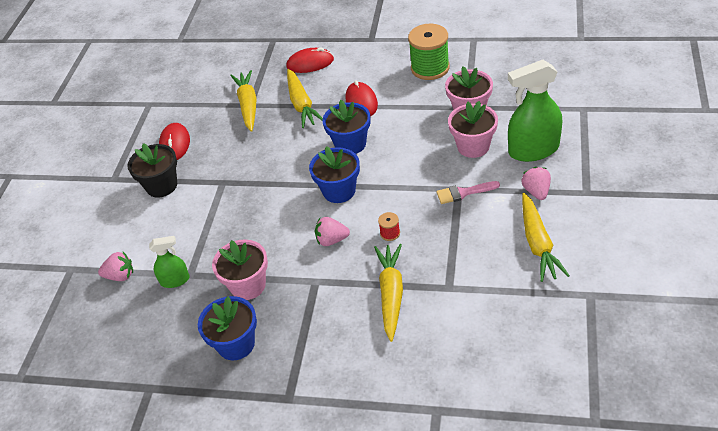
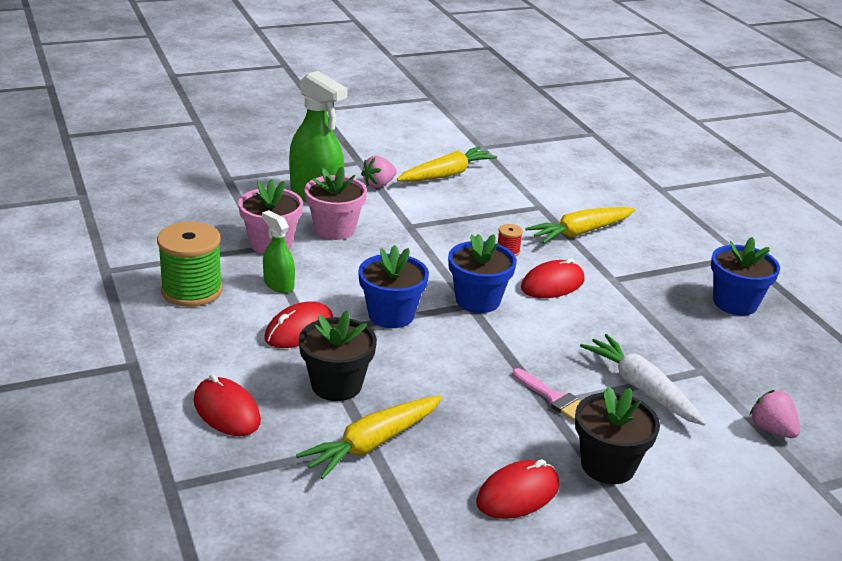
camera: 130 degrees left, 15 degrees down
(175, 280) = (723, 378): green spray bottle -> green spray bottle (278, 284)
(200, 232) = (641, 388): none -> white carrot
(248, 285) = (667, 320): pink flower pot -> none
(301, 104) = (336, 385): yellow carrot -> black flower pot
(332, 240) = (552, 284): pink strawberry -> red mouse
(463, 193) = (413, 222): pink brush -> pink brush (554, 398)

